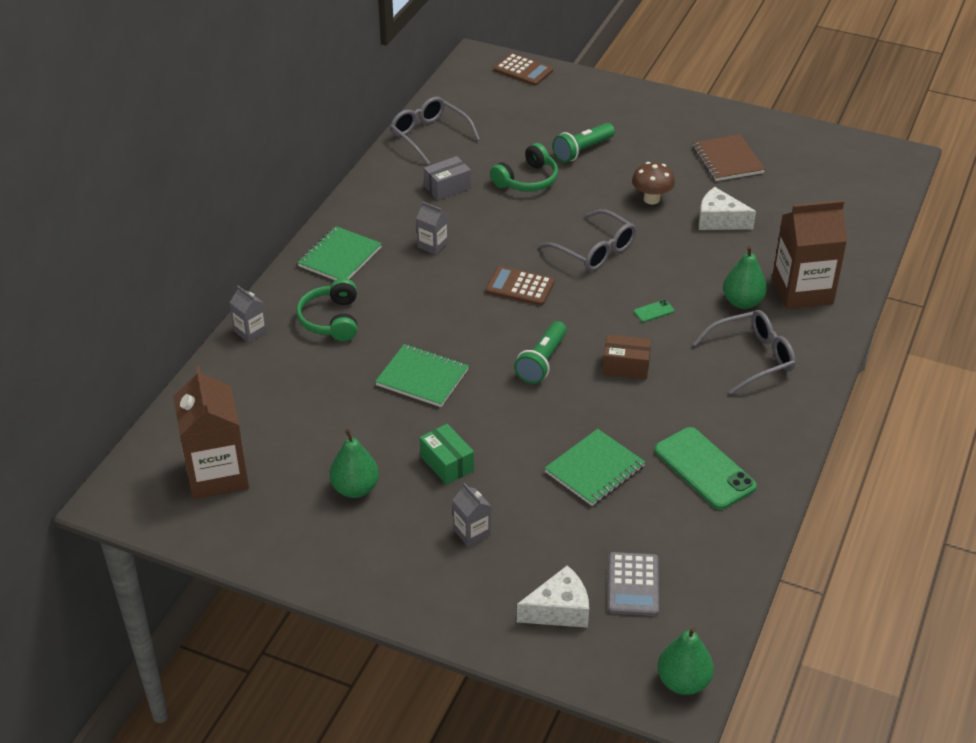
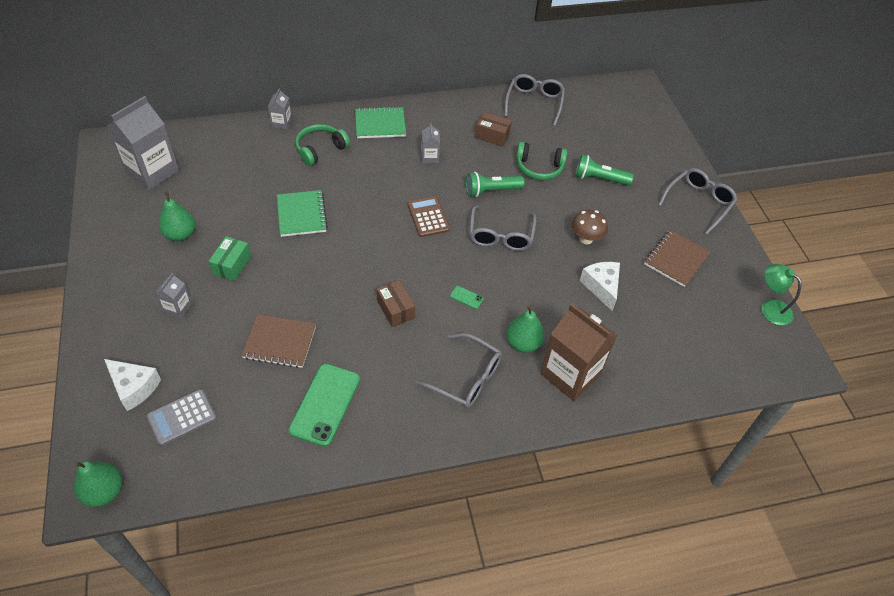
camera: 50 degrees right, 10 degrees up
(217, 474) = (152, 171): brown carton -> grey carton
(447, 187) = (492, 136): grey box -> brown box
(523, 70) = (651, 110): brown calculator -> none
(542, 362) = (363, 264): green flashlight -> green flashlight (491, 191)
(594, 469) = (280, 342): green notebook -> brown notebook
(673, 110) = (698, 203): none -> grey glasses
(829, 139) = (770, 308): none -> green lamp

